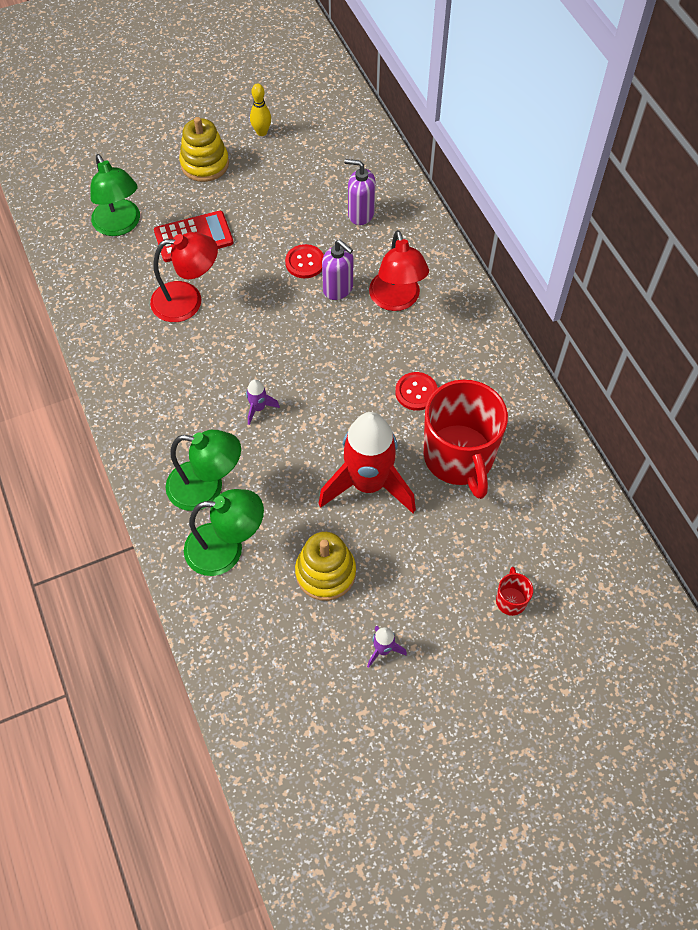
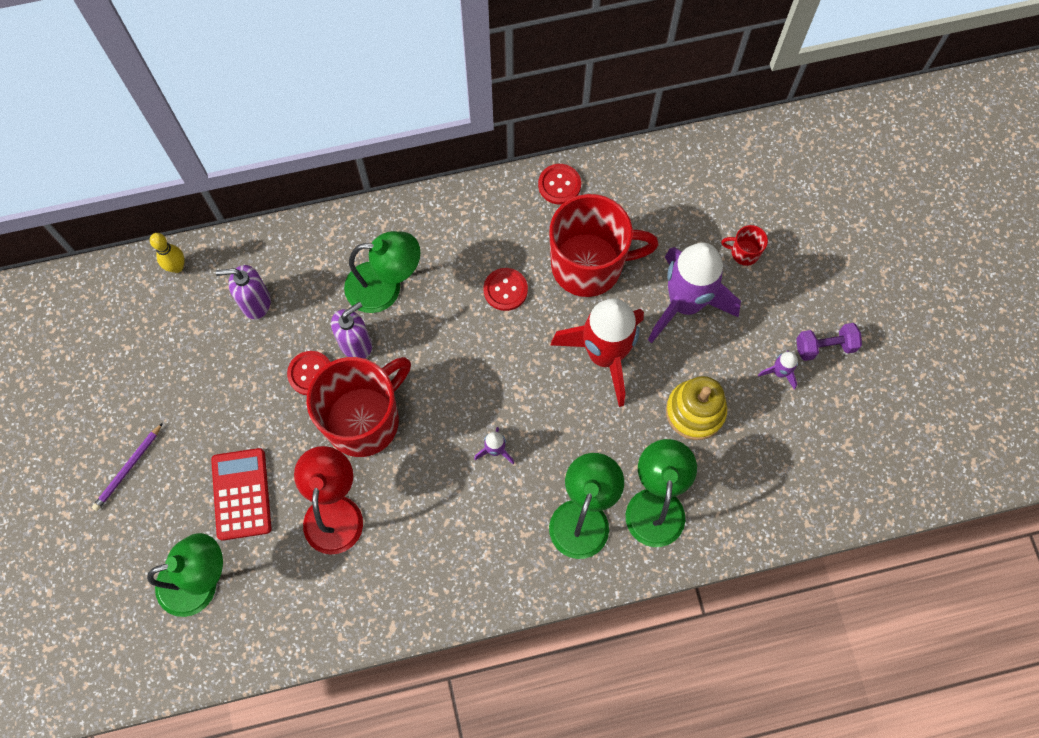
camera: 80 degrees left, 10 degrees up
(205, 164) = (128, 468): yellow stacking toy -> purple pencil
(261, 132) = (96, 394): yellow bowling pin -> yellow bowling pin (177, 267)
(270, 307) = (364, 419): none -> red mug
(360, 214) = (255, 303): purple soap dispenser -> purple soap dispenser turned 60 degrees clockwise
(396, 300) = (385, 287): red lamp -> green lamp
(422, 694) = (825, 346): none -> purple dumbbell
(439, 549) = (685, 304): none -> purple rocket
(538, 420) = (559, 185): none -> red button

